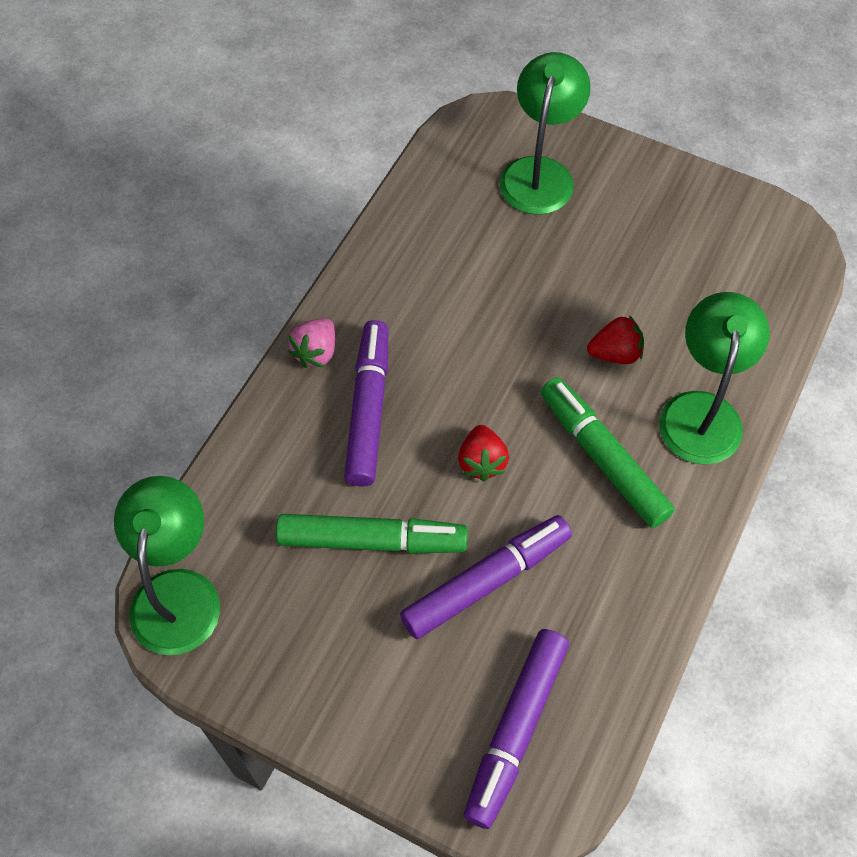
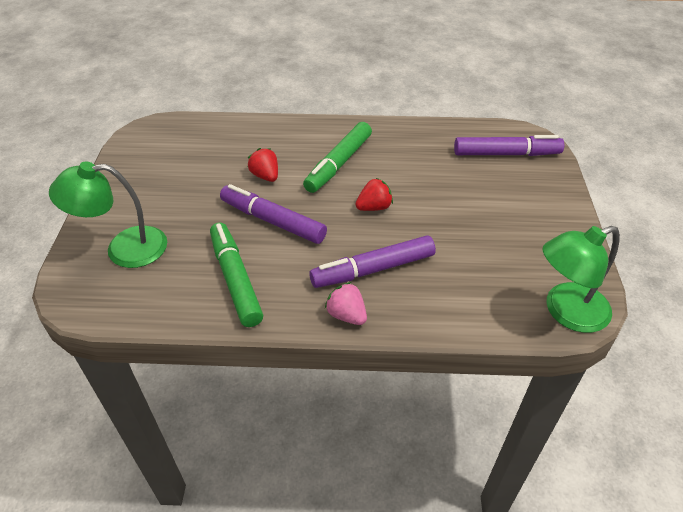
camera: 115 degrees left, 15 degrees down
(316, 352) = (346, 315): pink strawberry -> pink strawberry turned 135 degrees counterclockwise
(372, 540) = (457, 235): green marker -> green marker (235, 279)
(486, 581) = (443, 184): purple marker -> purple marker (272, 221)
(701, 411) = (286, 138): green lamp -> none

